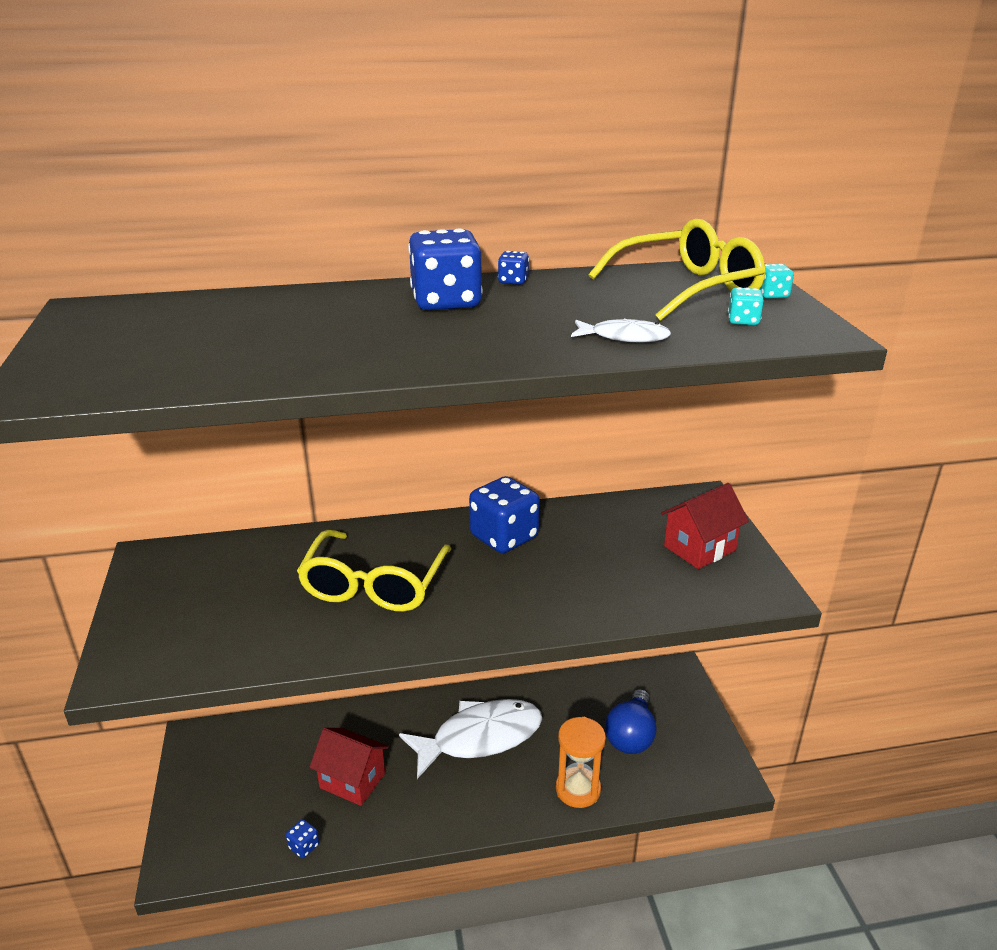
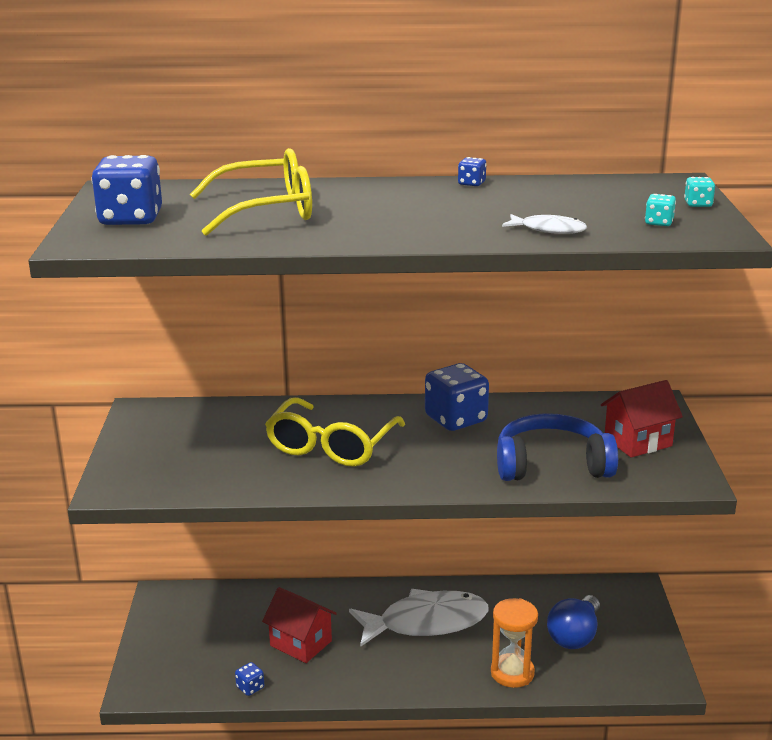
camera: 10 degrees right, 5 degrees down
(446, 302) = (408, 197): blue dice -> blue dice (131, 219)
(619, 587) = (551, 465): none -> blue headphones
(687, 288) = (624, 196): yellow glasses -> yellow glasses (267, 211)

